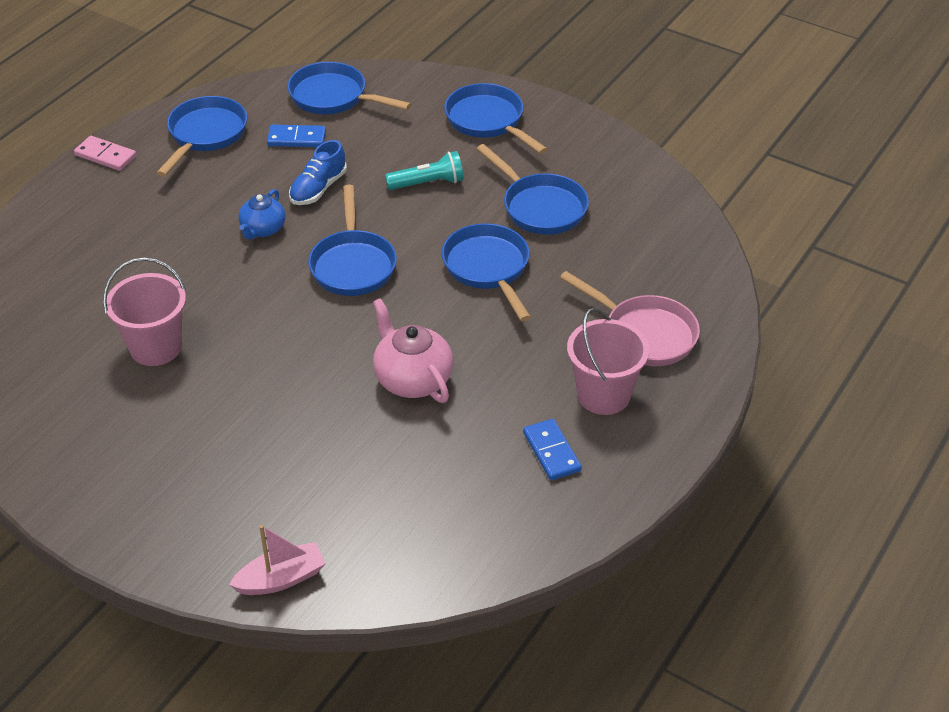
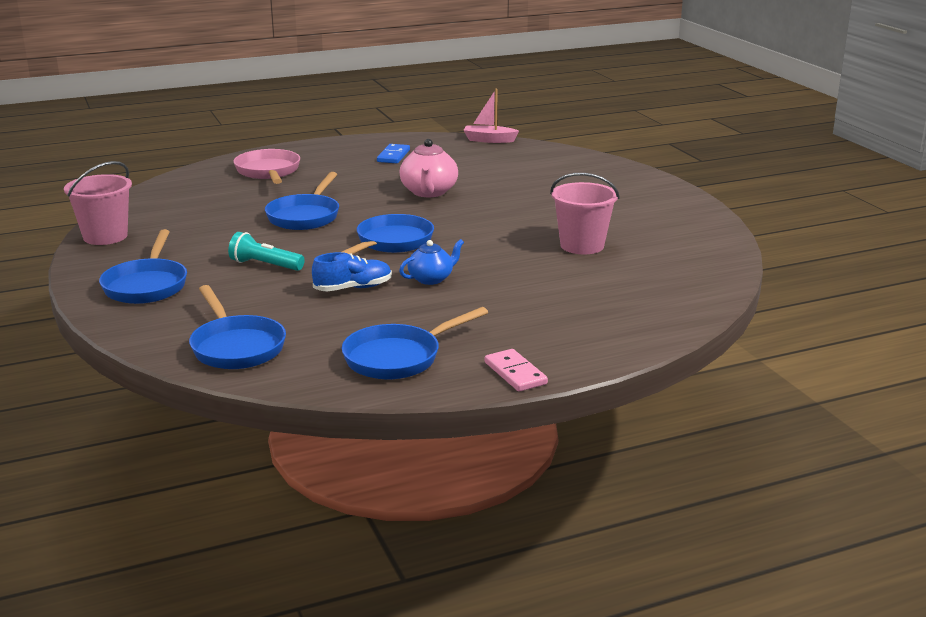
camera: 145 degrees left, 20 degrees down
(281, 579) = (587, 160): pink boat -> pink boat (489, 140)
(296, 138) = (319, 326): blue domino -> none
(540, 207) = (214, 230): blue pan -> none
(603, 395) = (333, 162): pink bucket -> pink bucket (105, 236)

